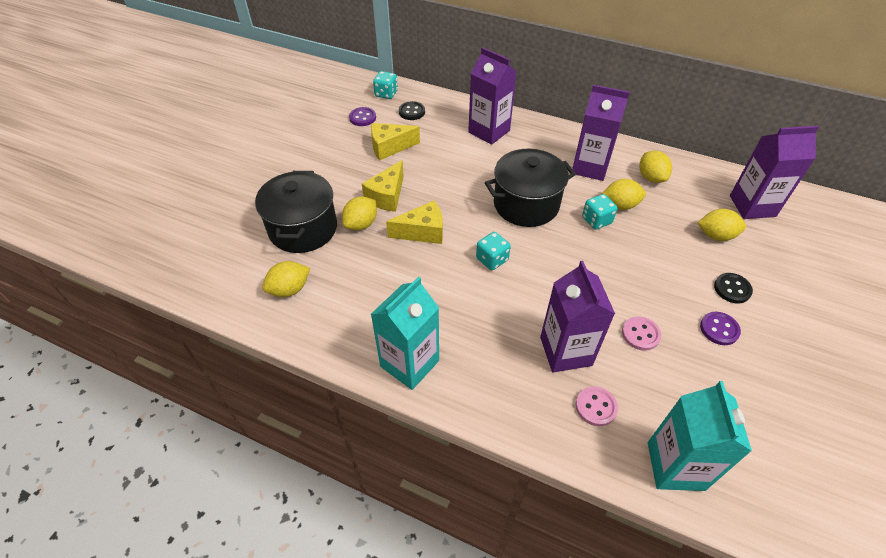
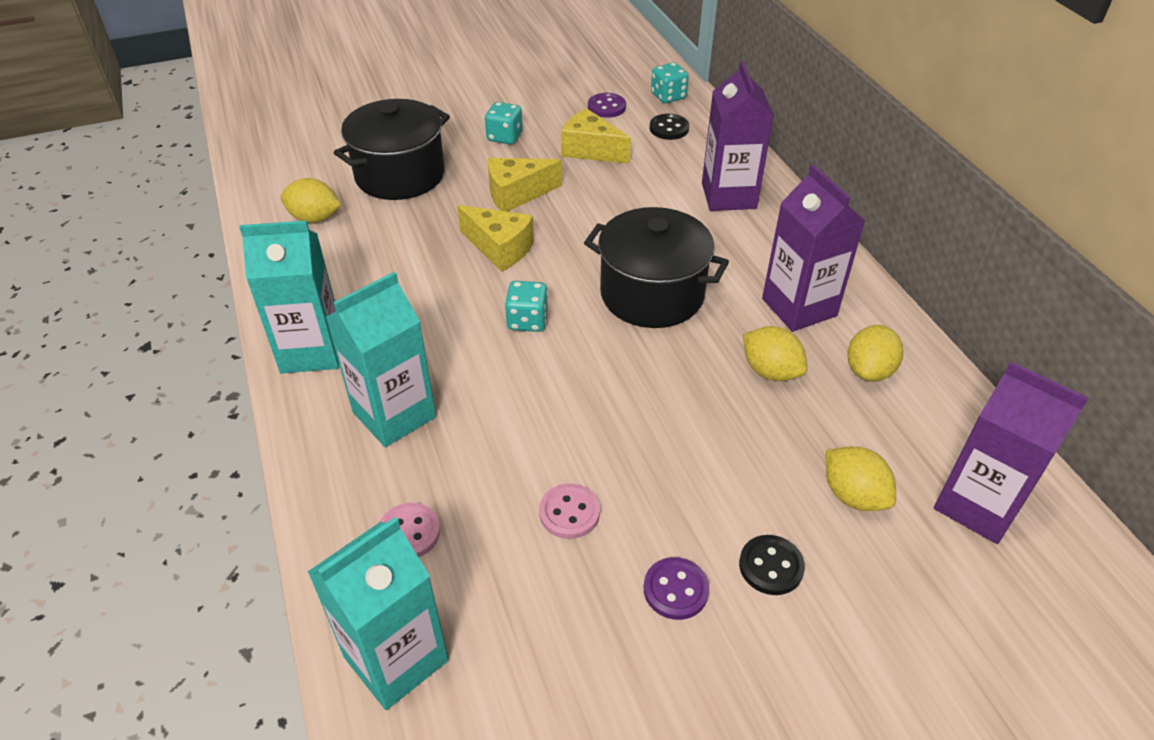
camera: 45 degrees right, 5 degrees down
(361, 224) = (454, 204): yellow lemon -> none
(503, 358) = (394, 414): none -> turquoise carton
(565, 351) = (463, 459): purple carton -> none
(596, 220) = (711, 366): turquoise dice -> turquoise dice (504, 137)

